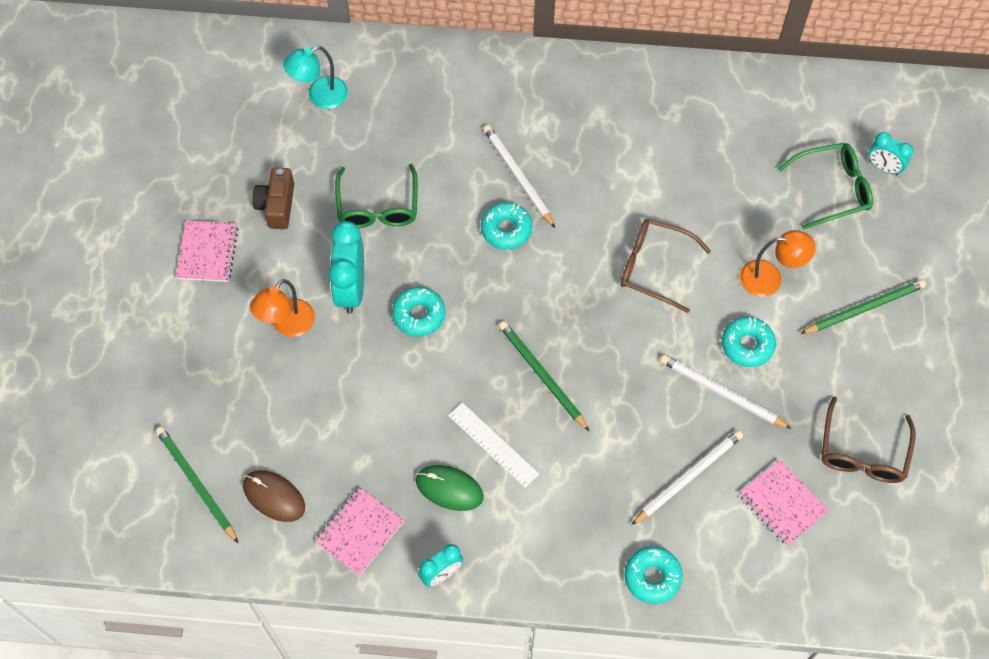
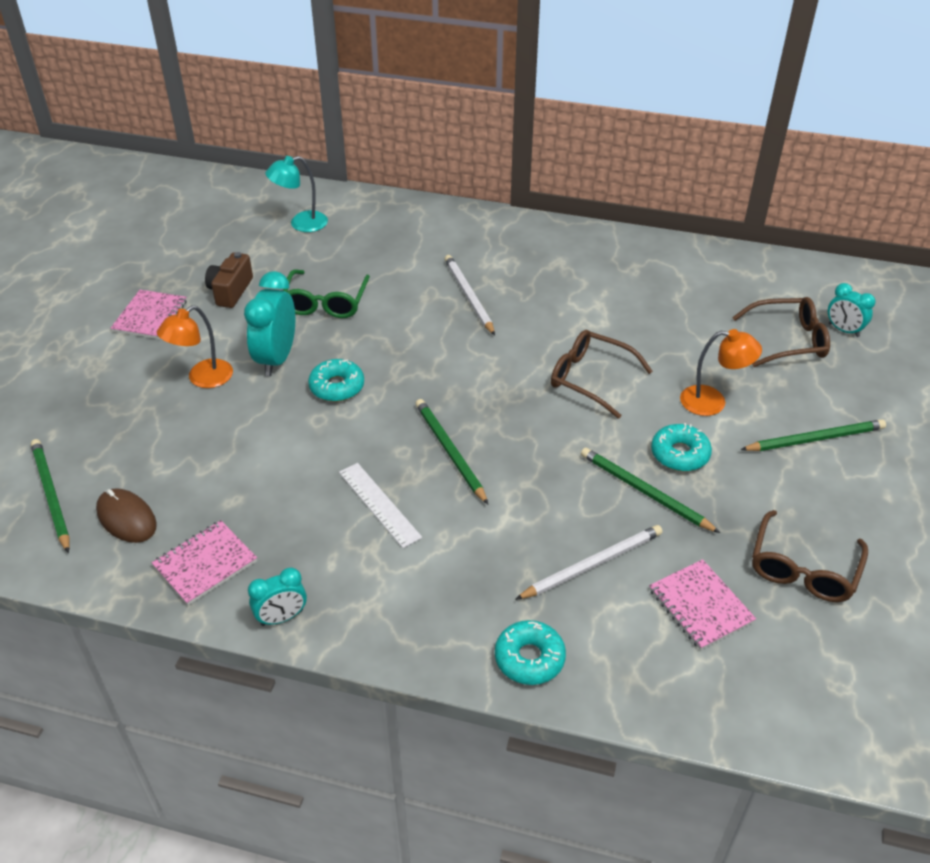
camera: 10 degrees right, 20 degrees down
(449, 488) = (318, 537): green mouse -> none
(506, 229) = (446, 333): turquoise donut -> none
(721, 392) = (644, 492): white pencil -> green pencil
(832, 189) = (788, 340): green glasses -> brown glasses

